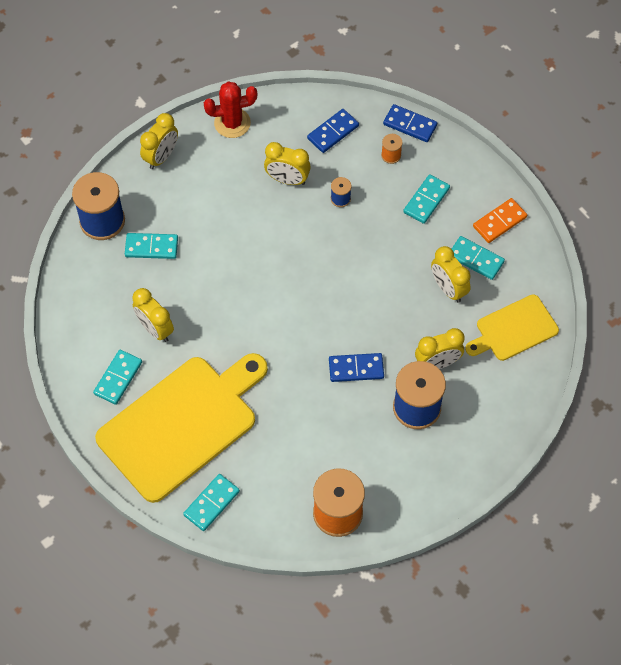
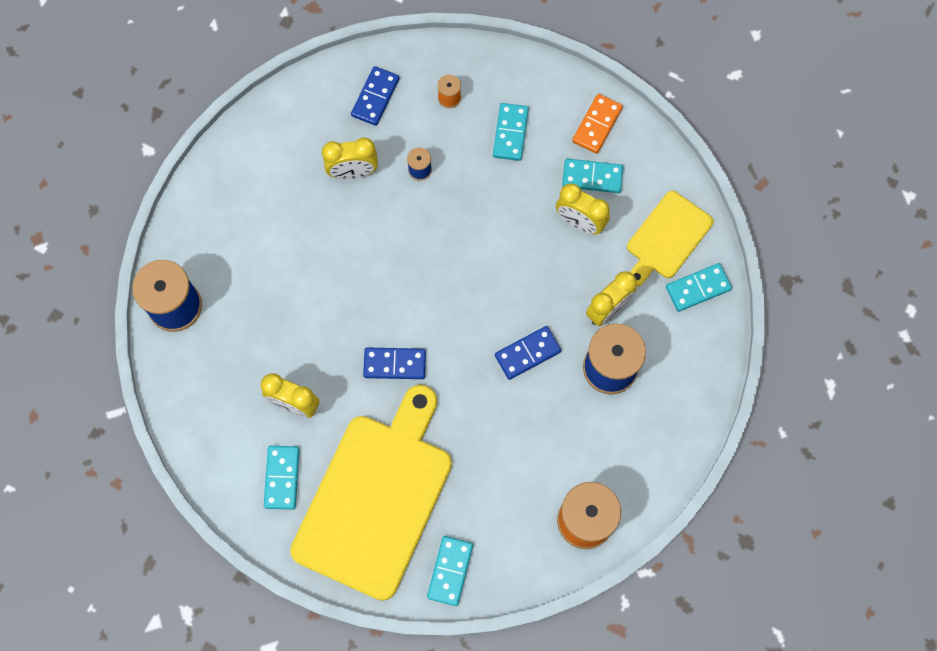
camera: 25 degrees left, 10 degrees up
(151, 247) = (244, 313): turquoise domino -> turquoise domino (698, 288)
(161, 157) = (203, 204): yellow clock -> none
(232, 123) = (262, 132): red cactus -> none
(410, 125) = (452, 54): blue domino -> blue domino (394, 364)

